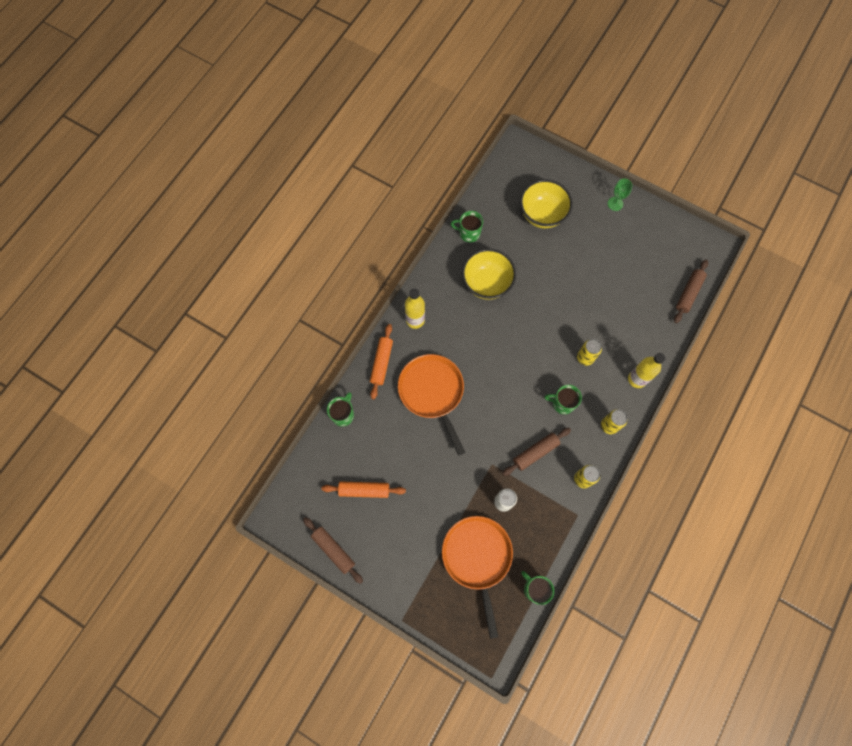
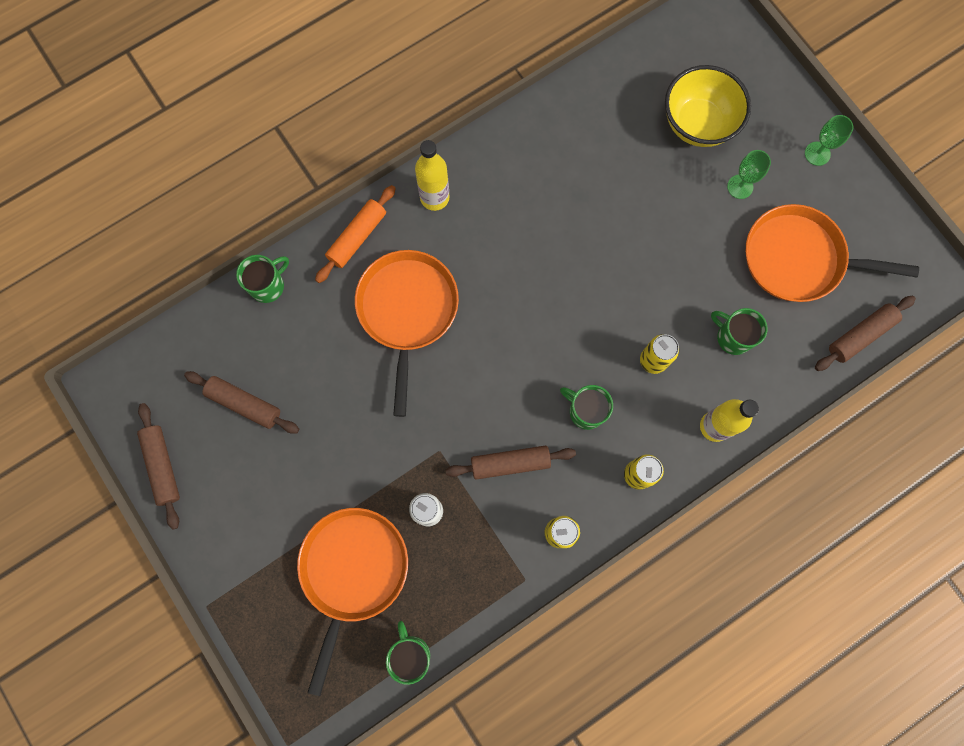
camera: 25 degrees right, 5 degrees up
(364, 490) = (244, 404): orange rolling pin -> brown rolling pin
(468, 233) = (575, 105): green mug -> green mug (732, 337)
(486, 283) = (564, 189): yellow bowl -> none
(583, 240) = (740, 186): none -> green goblet
(634, 266) = (798, 259): none -> orange pan

